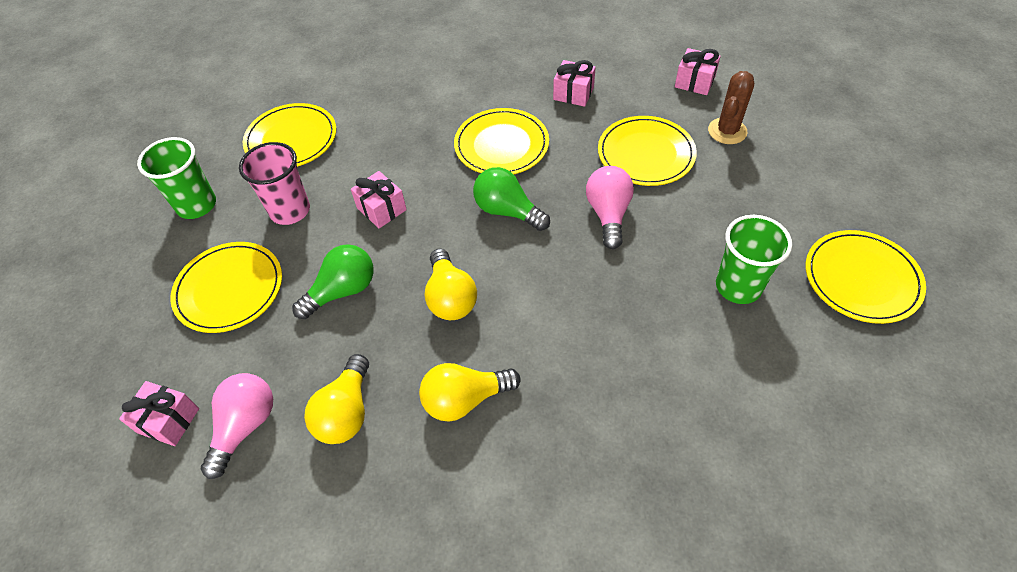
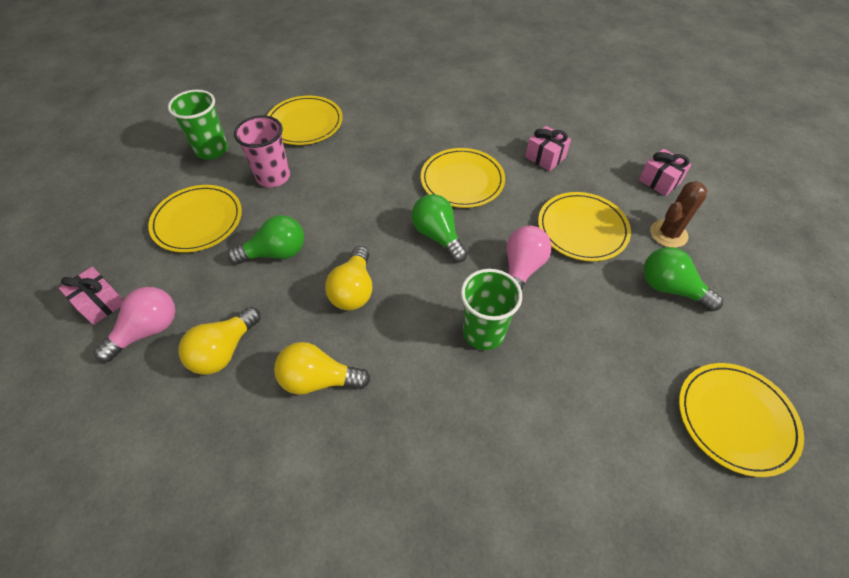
camera: 20 degrees right, 0 degrees up
(381, 209) = (340, 199): pink gift -> none
(738, 286) = (607, 378): green cup -> green cup (483, 332)
(753, 182) = (670, 288): none -> green light bulb

